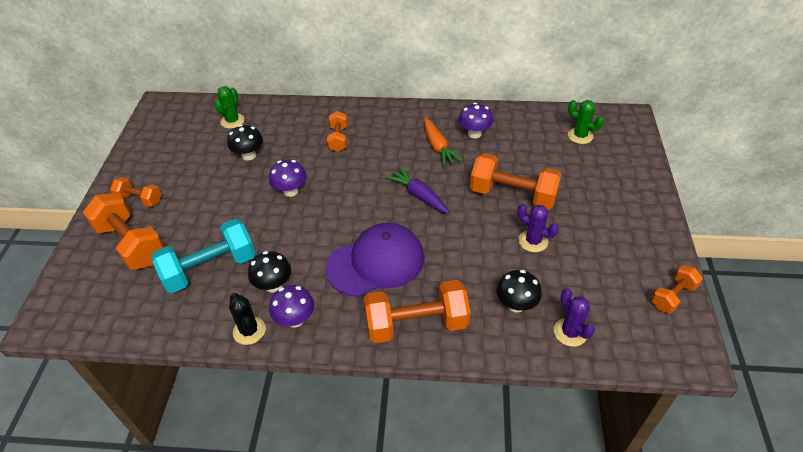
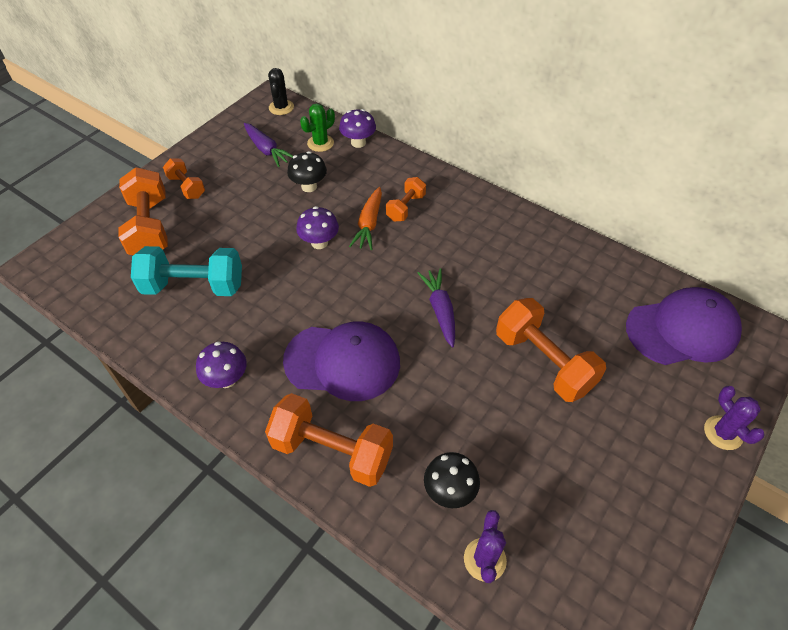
camera: 30 degrees right, 5 degrees up
(190, 143) = (267, 150): none -> purple carrot
(249, 331) = (181, 367): black cactus -> black cactus (281, 107)
(273, 285) = (234, 333): black mushroom -> none
(438, 147) = (502, 265): orange carrot -> orange carrot (369, 224)
(474, 133) = (555, 268): purple mushroom -> purple mushroom (358, 143)
(533, 241) = (525, 428): purple cactus -> purple cactus (723, 433)
(580, 136) = (682, 330): green cactus -> purple cap
(673, 296) = (644, 592): orange dumbbell -> none

